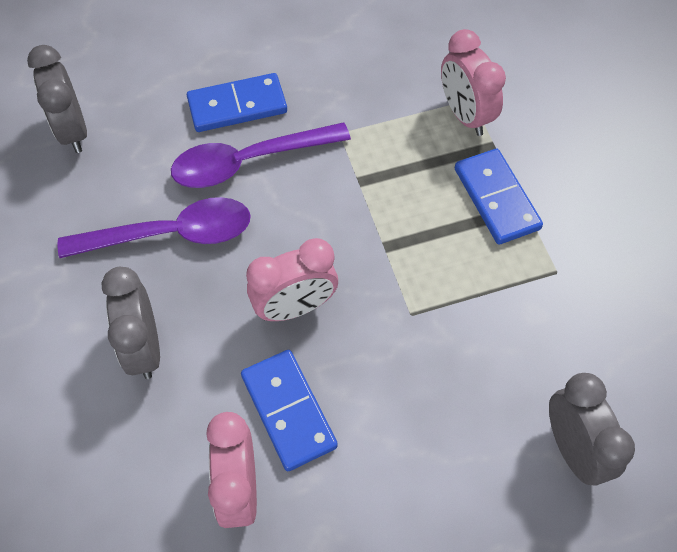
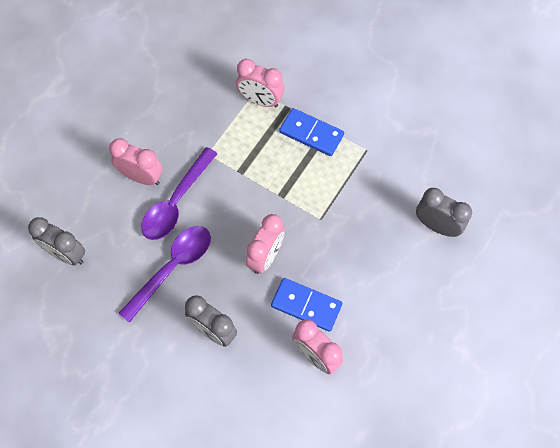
camera: 40 degrees left, 5 degrees up
(237, 106) = (142, 177): blue domino -> pink clock

